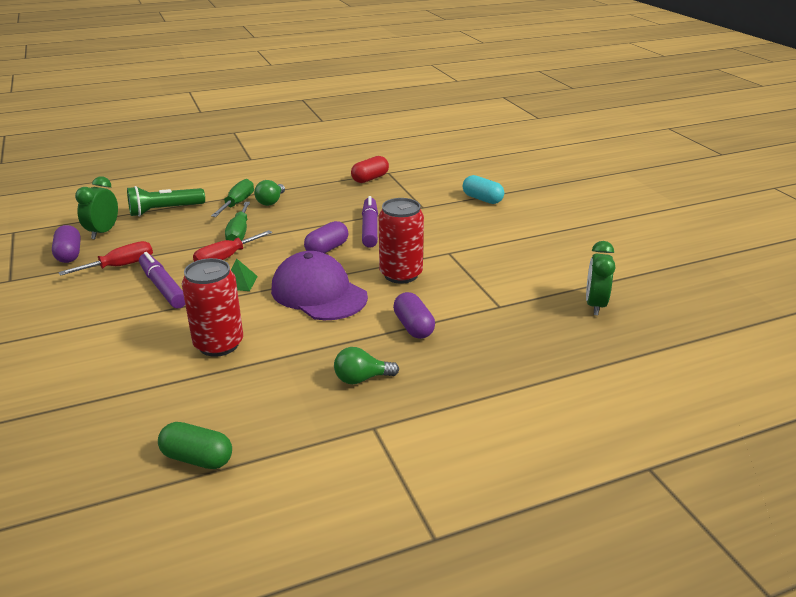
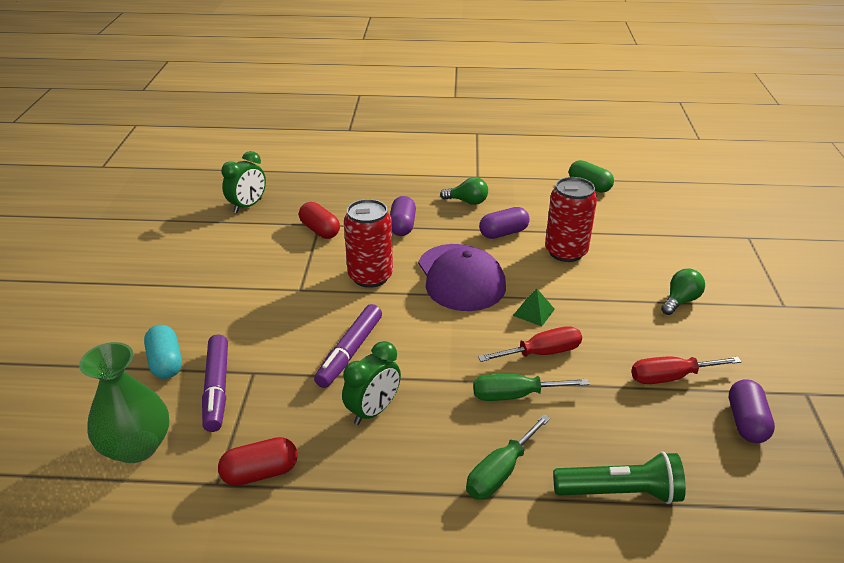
camera: 155 degrees left, 5 degrees up
(103, 232) = (711, 461): green clock -> green clock (373, 411)
(163, 287) = (616, 329): purple marker -> purple marker (217, 389)
(239, 233) = (515, 395): green screwdriver -> green screwdriver turned 120 degrees counterclockwise
(271, 202) = (447, 458): green light bulb -> green light bulb (680, 301)
(327, 249) = (421, 332): purple capsule -> purple capsule (503, 233)
(445, 173) = (137, 446): none -> green vase
(491, 300) = (320, 230): none -> red capsule

